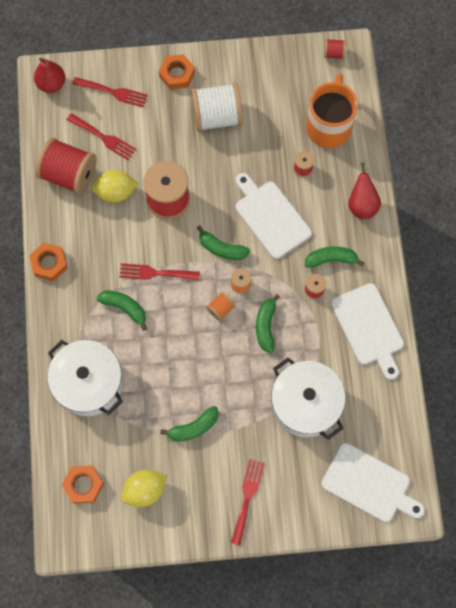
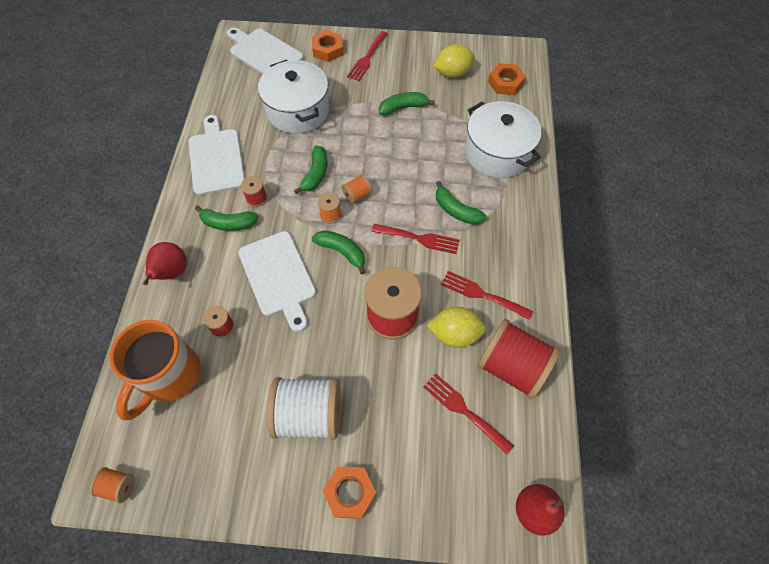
camera: 170 degrees left, 10 degrees down
(49, 263) = (536, 266): orange nut -> orange nut (328, 50)
(113, 92) = (444, 479): red fork -> red fork (481, 294)
(333, 53) = (119, 486): red spool -> orange spool

